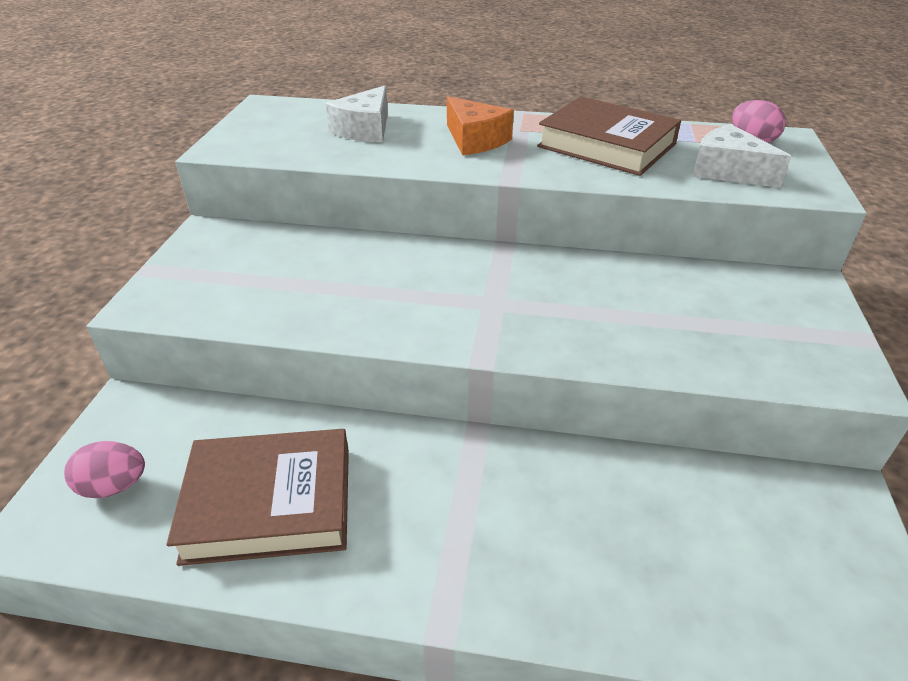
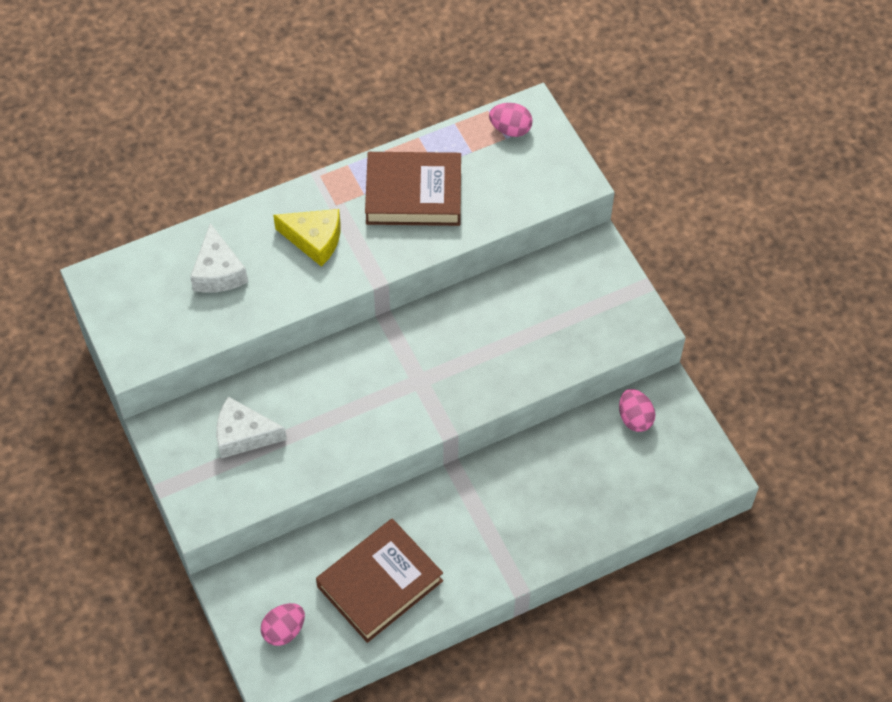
camera: 35 degrees left, 20 degrees up
(475, 140) = (314, 240): orange cheese -> yellow cheese
(727, 171) = (512, 186): white cheese -> white cheese (243, 435)
(774, 502) = (634, 418): none -> pink egg

